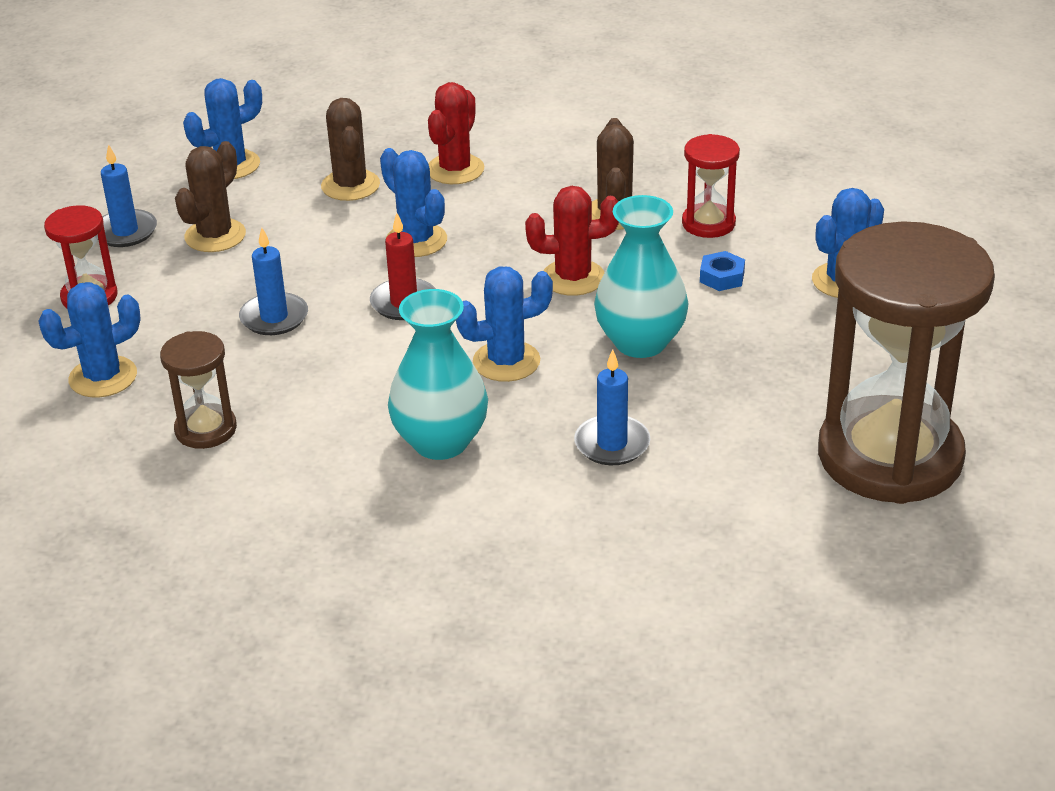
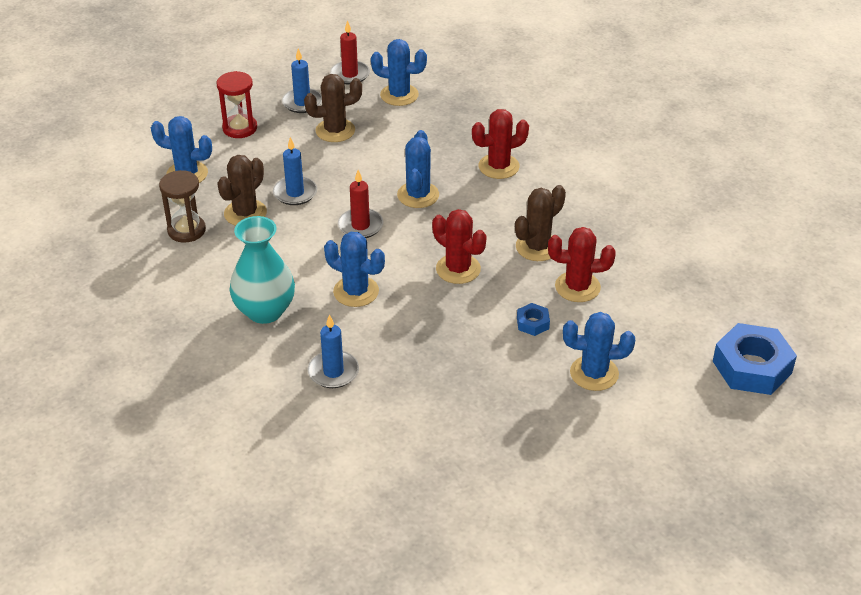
camera: 45 degrees right, 5 degrees up
(136, 176) = (350, 74): none -> red candle
(350, 185) = (435, 143): brown cactus -> brown cactus (245, 213)
(640, 342) = (433, 329): turquoise vase -> none
(708, 223) = (577, 287): red hourglass -> red cactus
(889, 456) = (449, 487): brown hourglass -> none
(952, 192) = (752, 367): none -> blue nut

